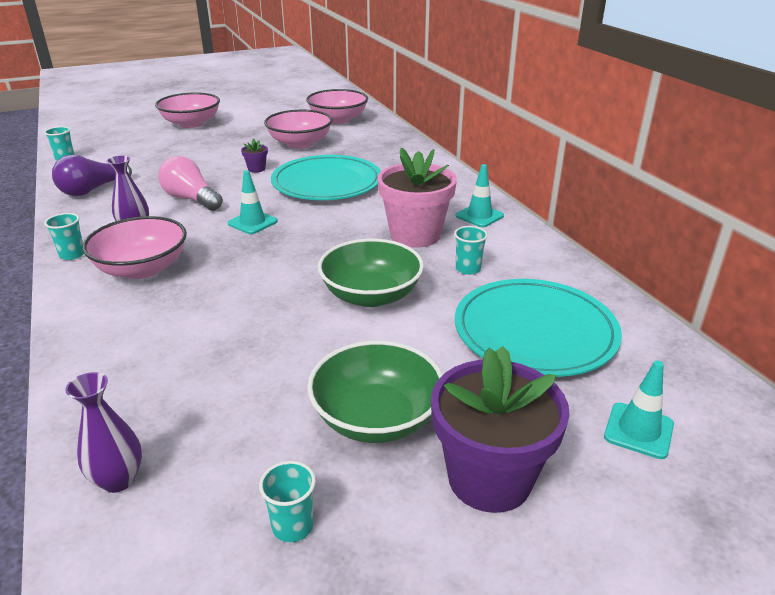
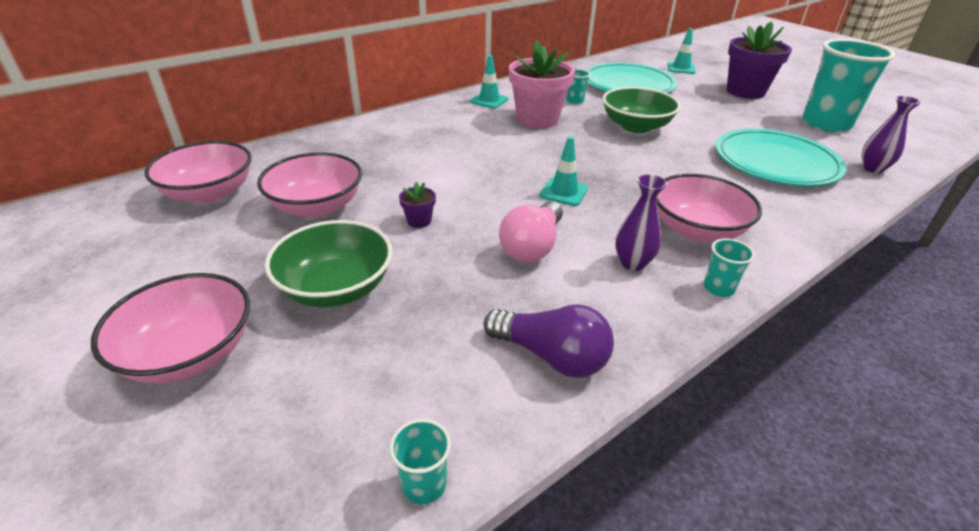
camera: 105 degrees left, 5 degrees up
(292, 526) = (826, 124): turquoise cup -> turquoise cup, size x2.43
(327, 183) = (447, 168): turquoise plate -> turquoise plate (776, 162)
(376, 418) = (742, 114): green bowl -> green bowl (336, 288)

